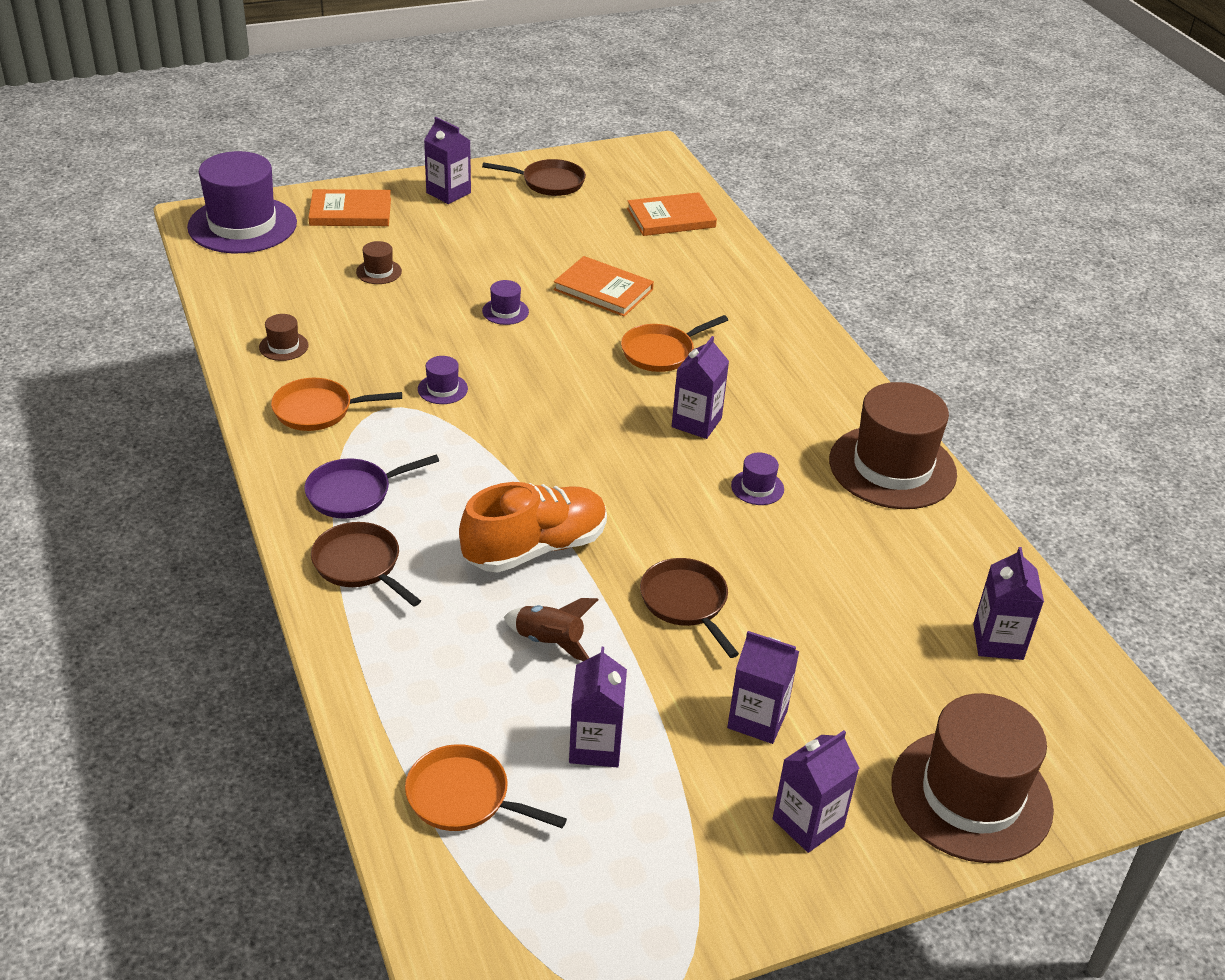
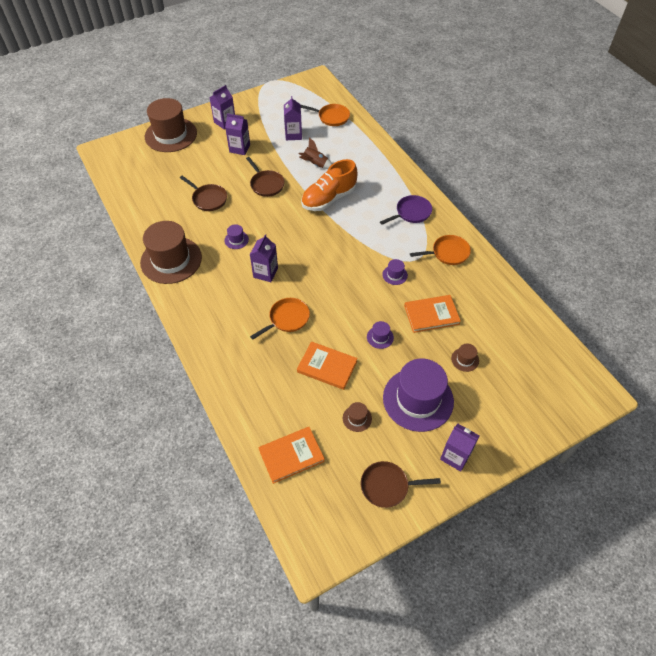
camera: 175 degrees right, 15 degrees up
(242, 225) = (570, 390): purple hat -> purple hat (418, 399)
(283, 346) = (486, 291): brown hat -> brown hat (357, 418)
(350, 212) = (511, 419): orange book -> orange book (431, 315)
(360, 565) = (395, 183): brown pan -> brown pan (208, 199)
(998, 641) = (146, 185): purple carton -> none

